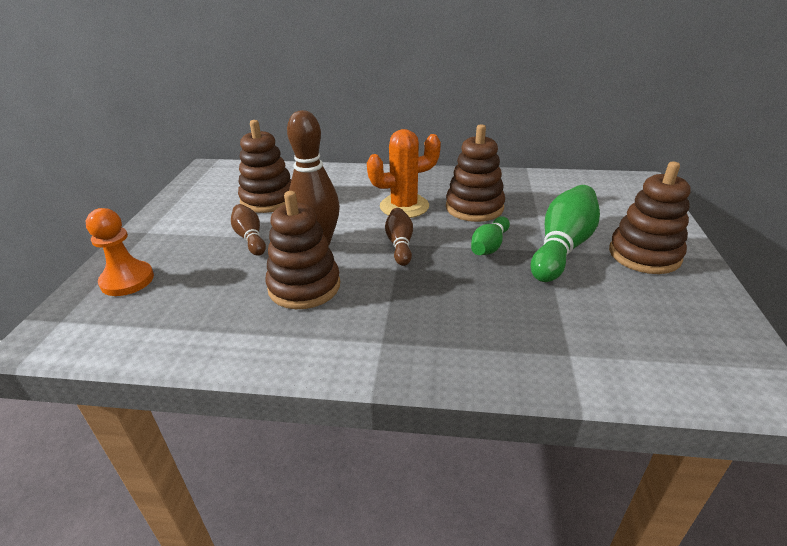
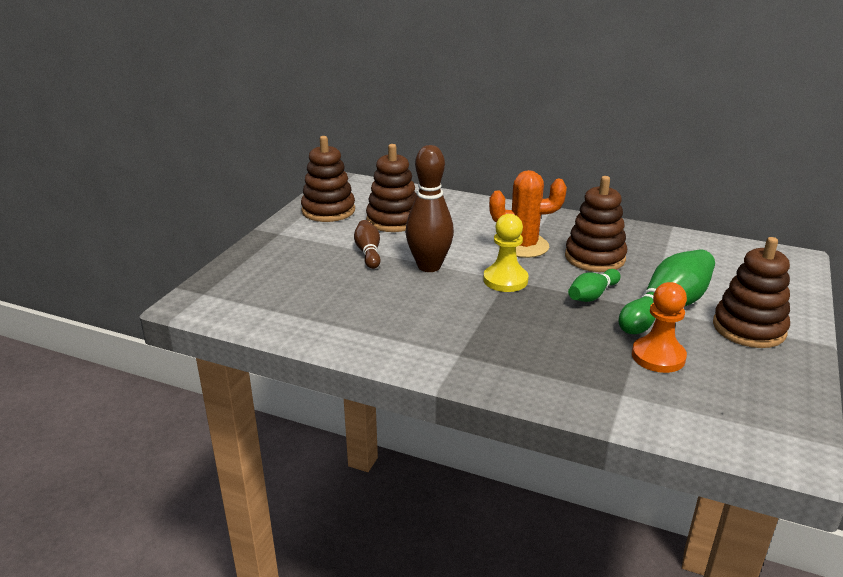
camera: 15 degrees right, 5 degrees down
(127, 280) = (258, 271): orange pawn -> orange pawn (658, 356)
(304, 287) = (406, 301): brown stacking toy -> brown stacking toy (328, 210)
(400, 244) = (505, 280): brown bowling pin -> yellow pawn

